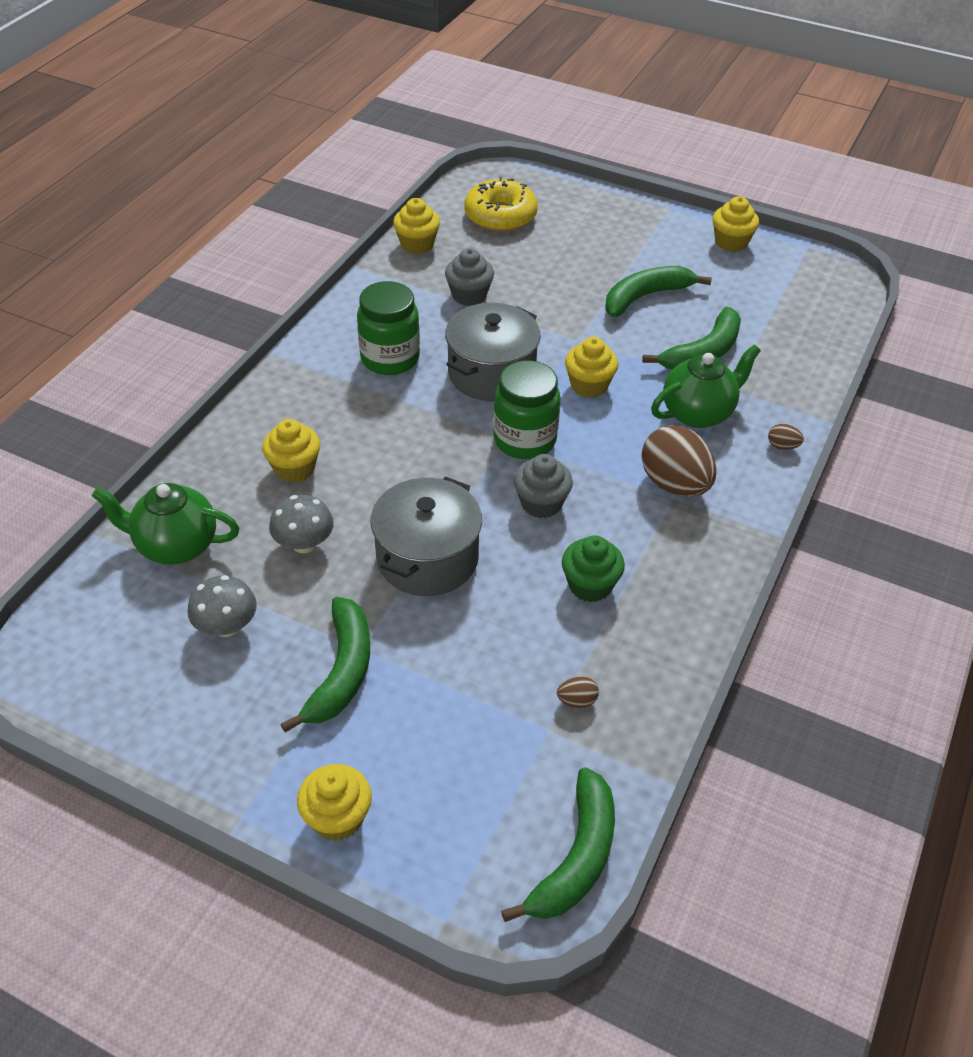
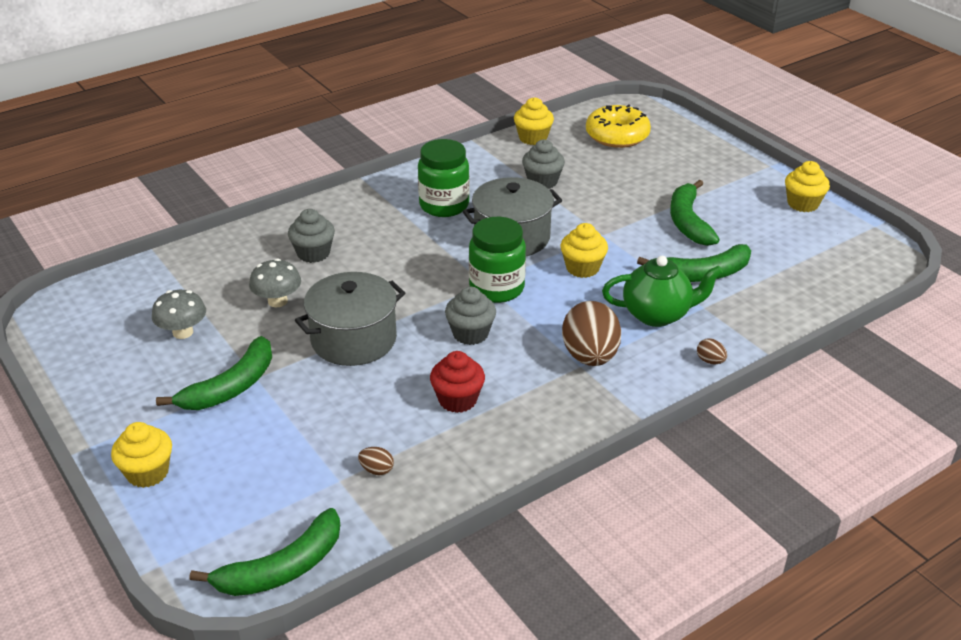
camera: 30 degrees right, 10 degrees down
(176, 545) = (195, 274): green teapot -> none
(294, 468) = (313, 253): yellow cupcake -> grey cupcake
(590, 585) = (457, 400): green cupcake -> red cupcake
(645, 297) = (688, 222): green banana -> green banana turned 90 degrees counterclockwise

